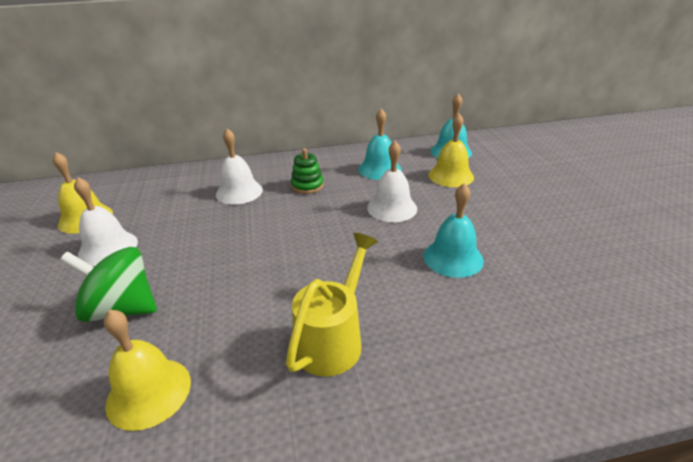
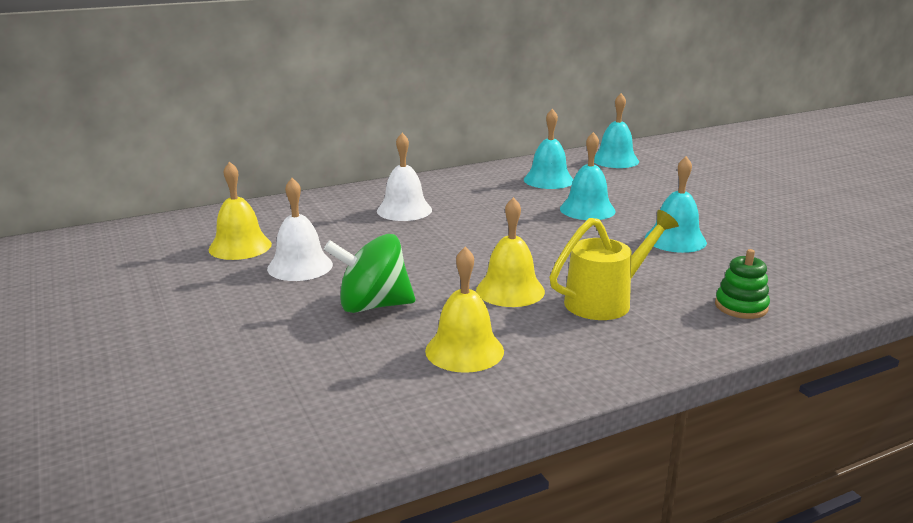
camera: 15 degrees left, 10 degrees down
(307, 186) = (479, 199): green stacking toy -> green stacking toy (741, 306)
(333, 339) = (605, 301): yellow watering can -> yellow watering can turned 45 degrees clockwise
(392, 208) = (587, 209): white bell -> turquoise bell
(451, 176) = (629, 180): yellow bell -> yellow bell (510, 290)

